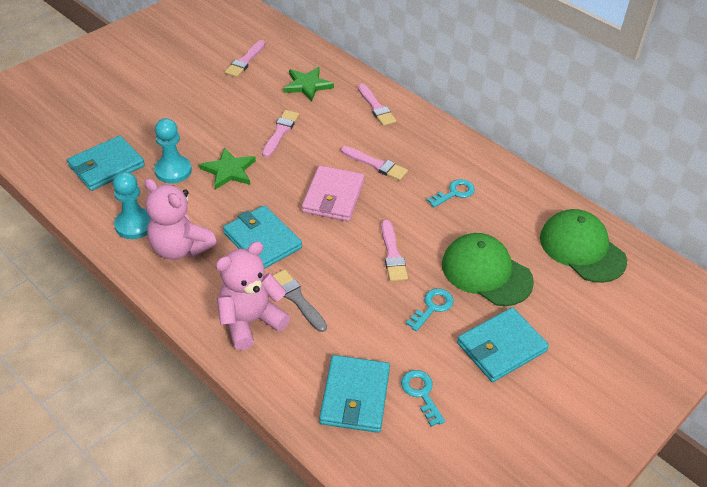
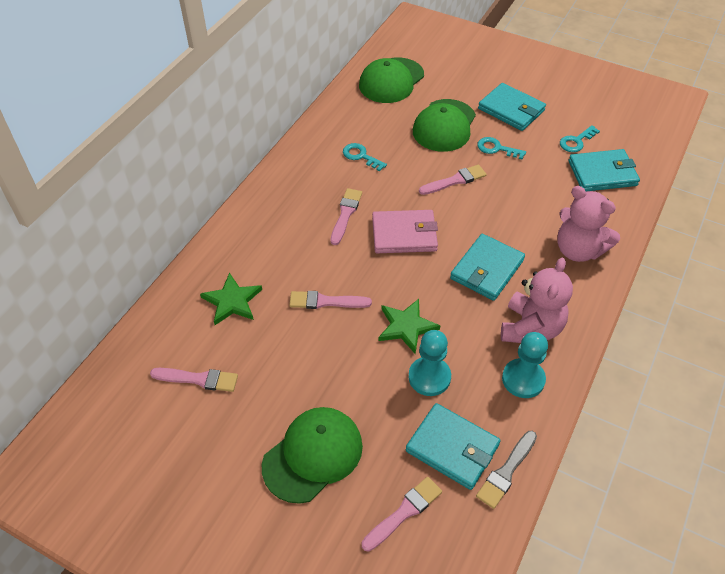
camera: 105 degrees left, 5 degrees up
(151, 99) = (313, 455): none -> green cap
(297, 299) = (537, 227): grey brush -> grey brush (506, 471)
(376, 107) = (254, 233): pink brush -> pink brush (404, 512)

